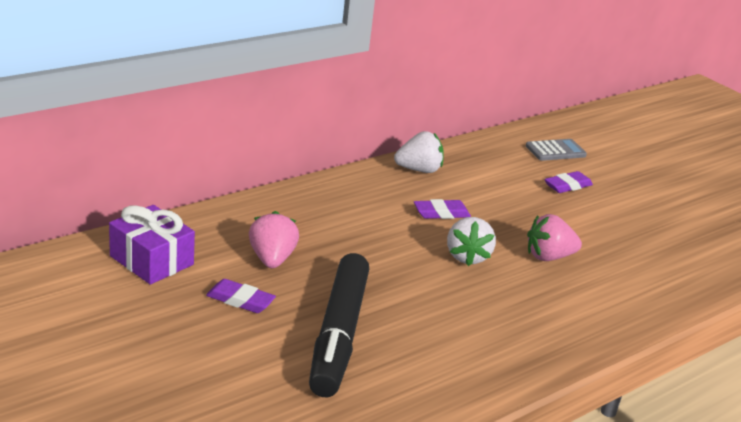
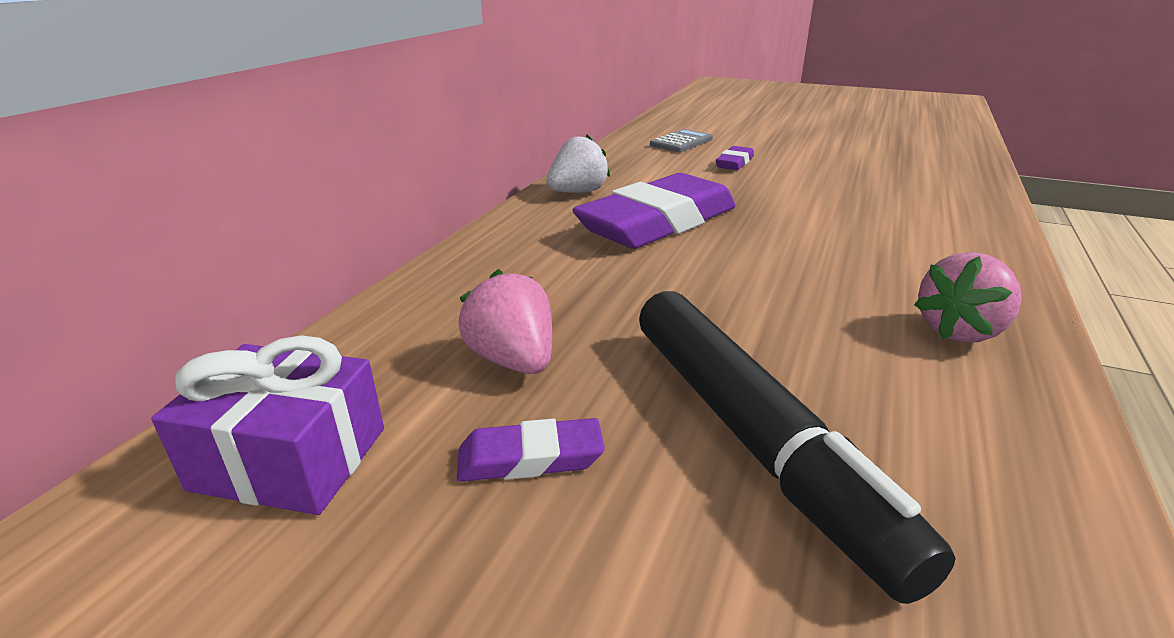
camera: 25 degrees left, 0 degrees up
(441, 213) = (657, 223): purple eraser -> purple eraser, size x2.28
(467, 257) = (749, 255): white strawberry -> none
(548, 257) = (822, 225): pink strawberry -> pink strawberry (959, 331)

